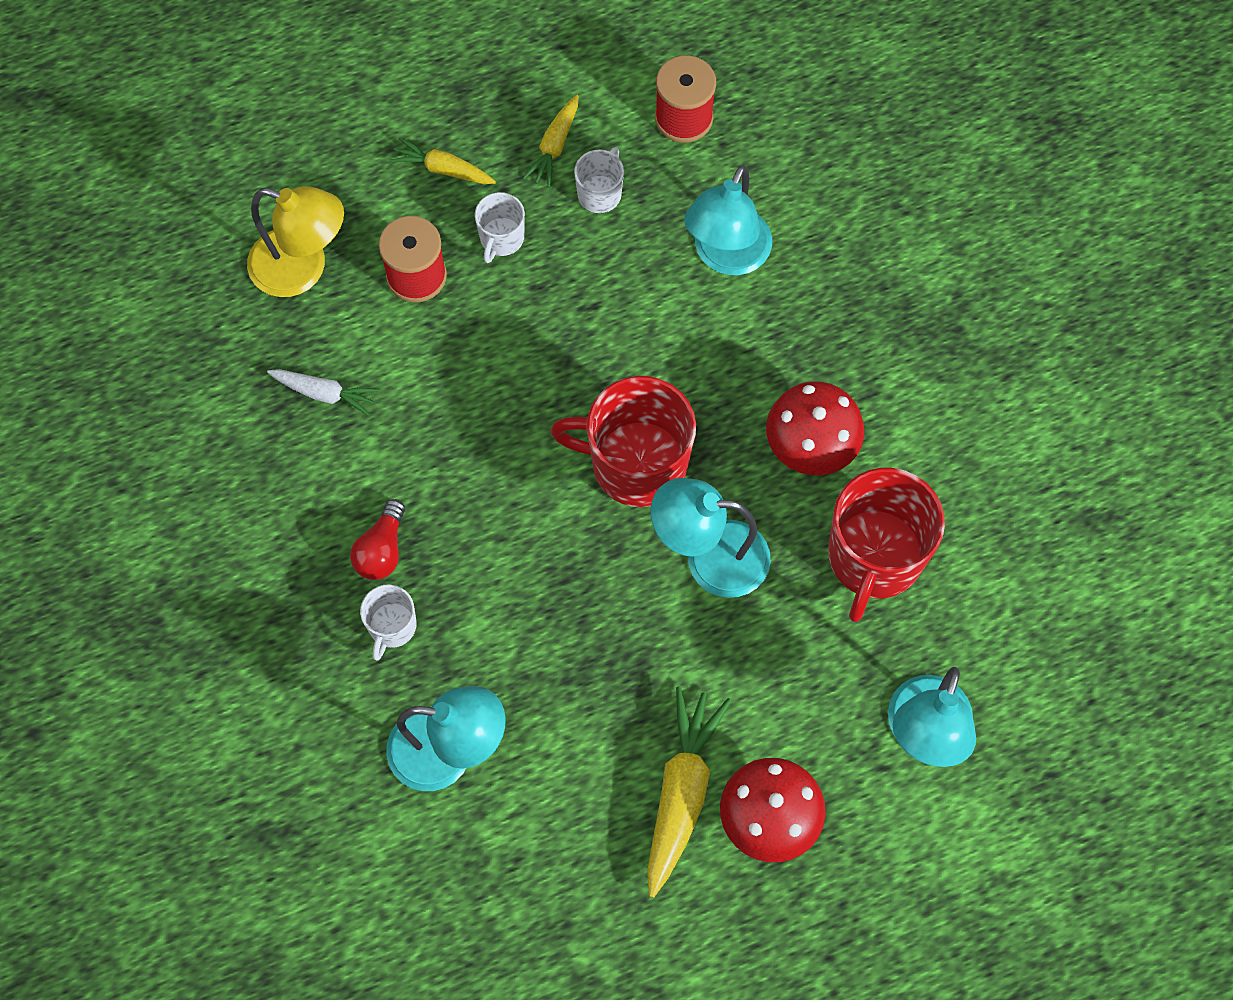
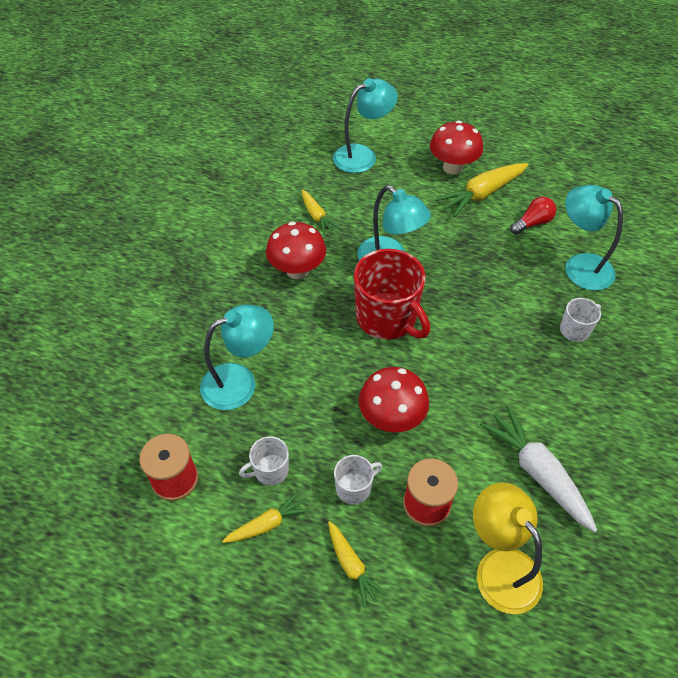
camera: 140 degrees left, 15 degrees down
(324, 393) = (537, 472): white carrot -> white carrot, size x1.72
(382, 550) = (557, 367): red light bulb -> red light bulb (532, 223)
(524, 339) = (391, 418): none -> red mushroom
(874, 557) = (316, 216): red mug -> yellow carrot

